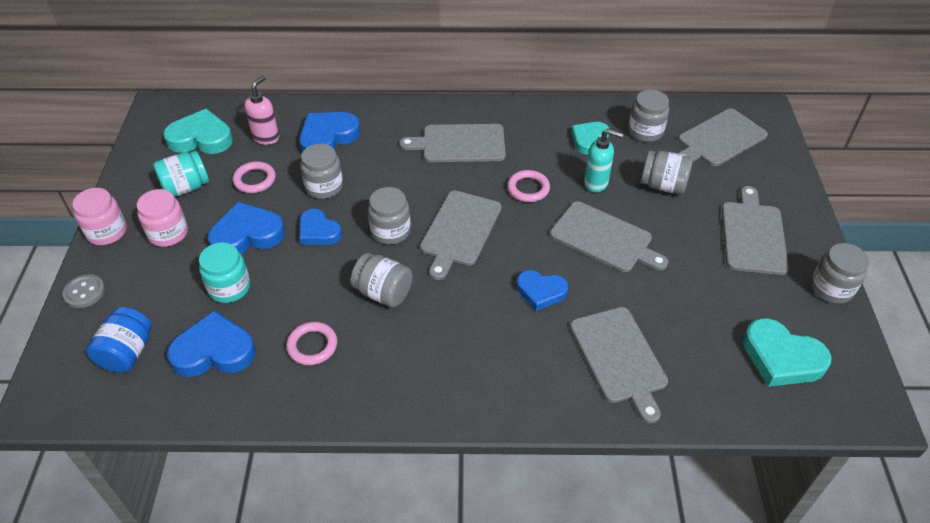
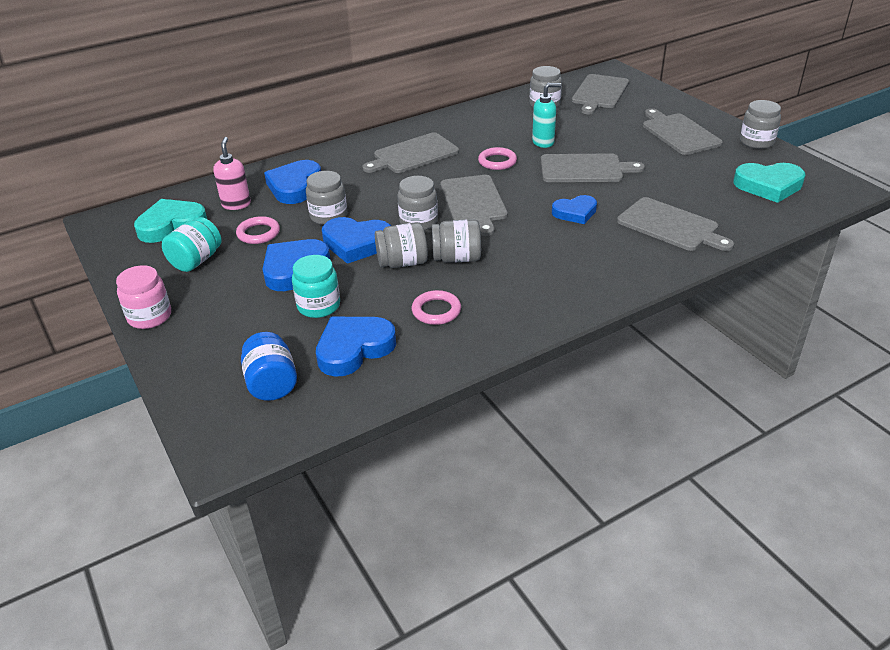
camera: 30 degrees left, 10 degrees down
(84, 292) = (176, 363): grey button -> none
(168, 233) = (215, 295): pink jar -> none
(318, 231) = (357, 243): blue heart -> blue heart, size x1.51
(589, 139) = (510, 121): turquoise heart -> none
(663, 185) = (591, 128): grey jar -> grey jar (402, 263)

